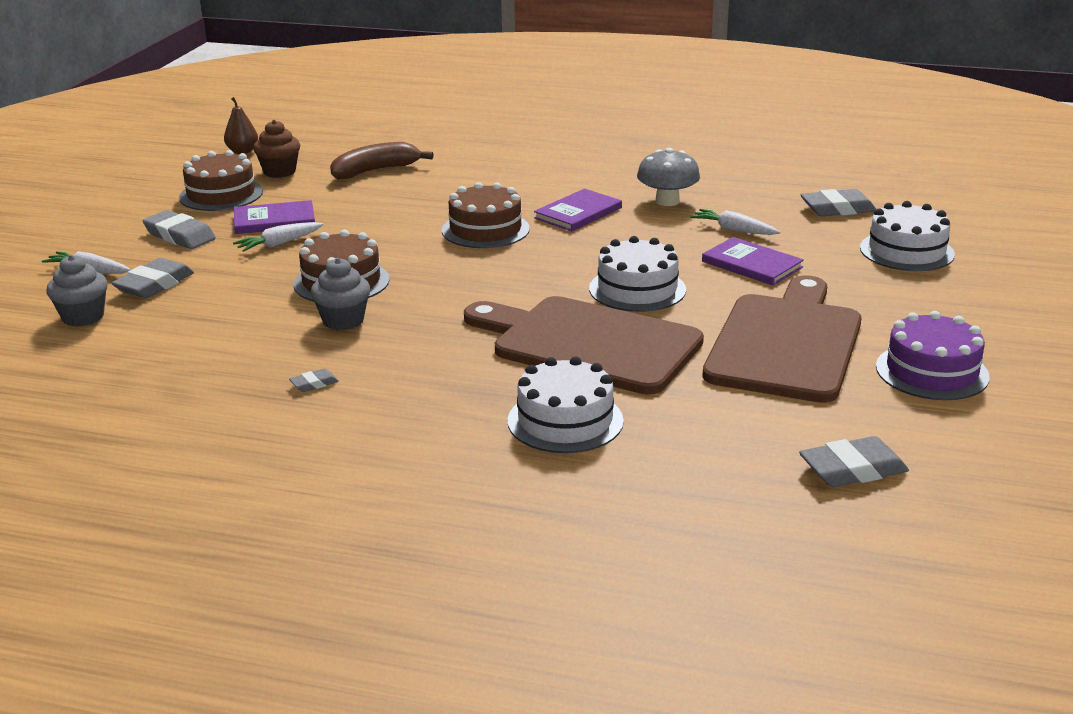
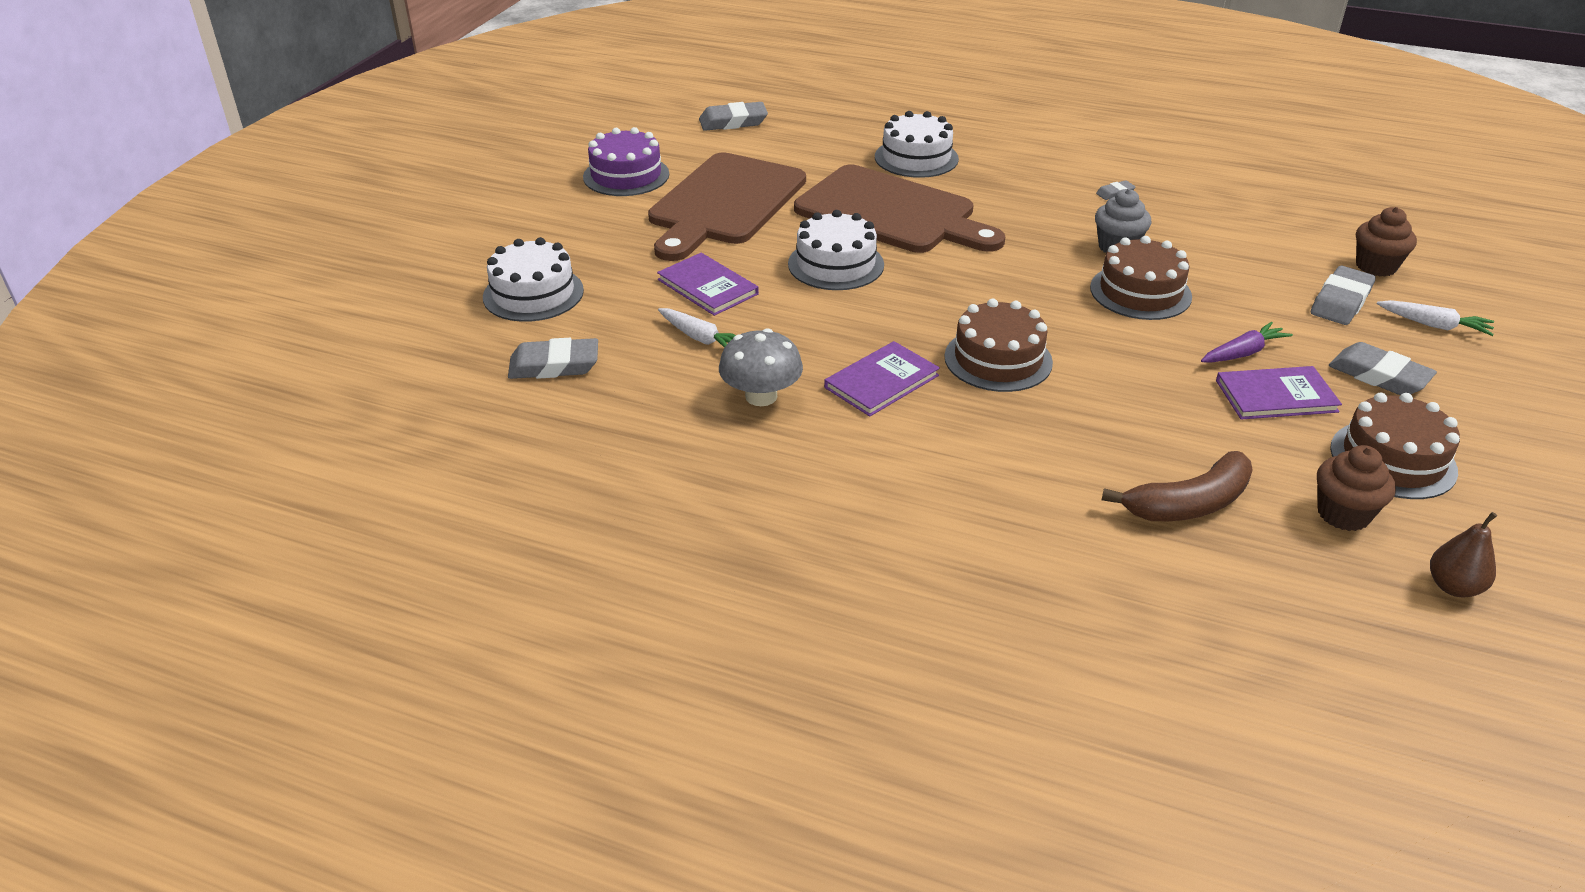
camera: 175 degrees left, 10 degrees up
(83, 317) = (1376, 266): grey cupcake -> brown cupcake
(279, 244) = (1243, 353): white carrot -> purple carrot

